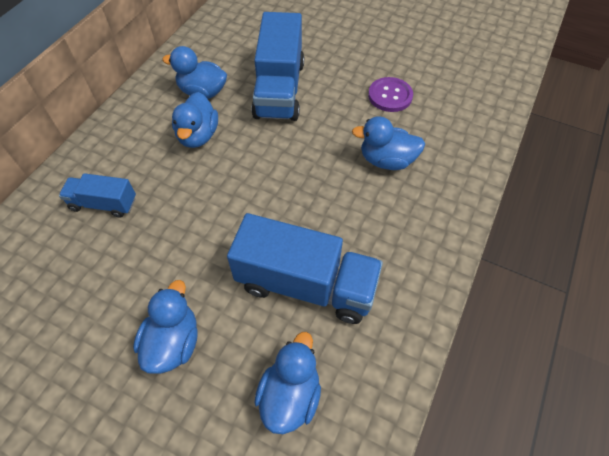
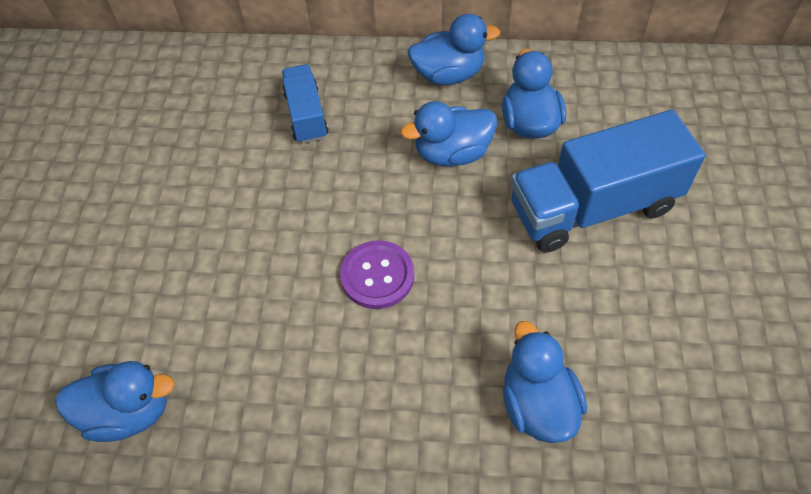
camera: 70 degrees right, 0 degrees up
(173, 342) = (159, 265): blue duck -> blue duck (448, 74)
(306, 284) = (278, 373): blue truck -> none
(390, 96) = (681, 364): purple button -> purple button (377, 276)

